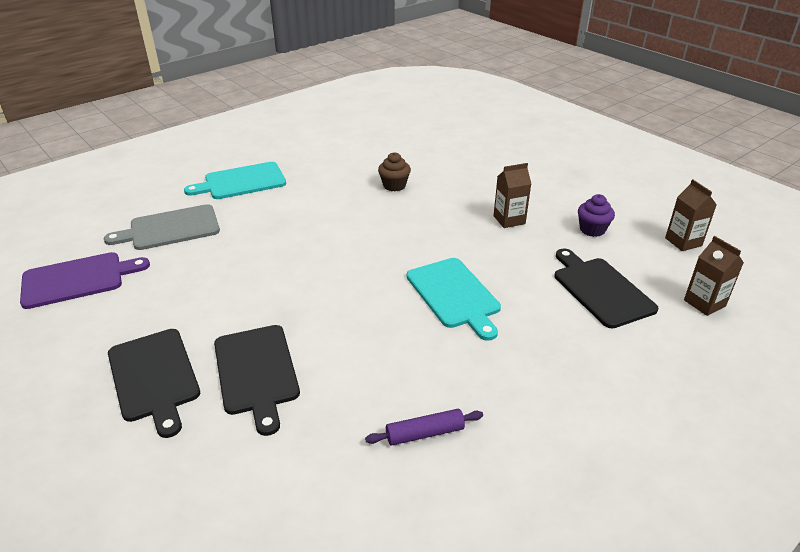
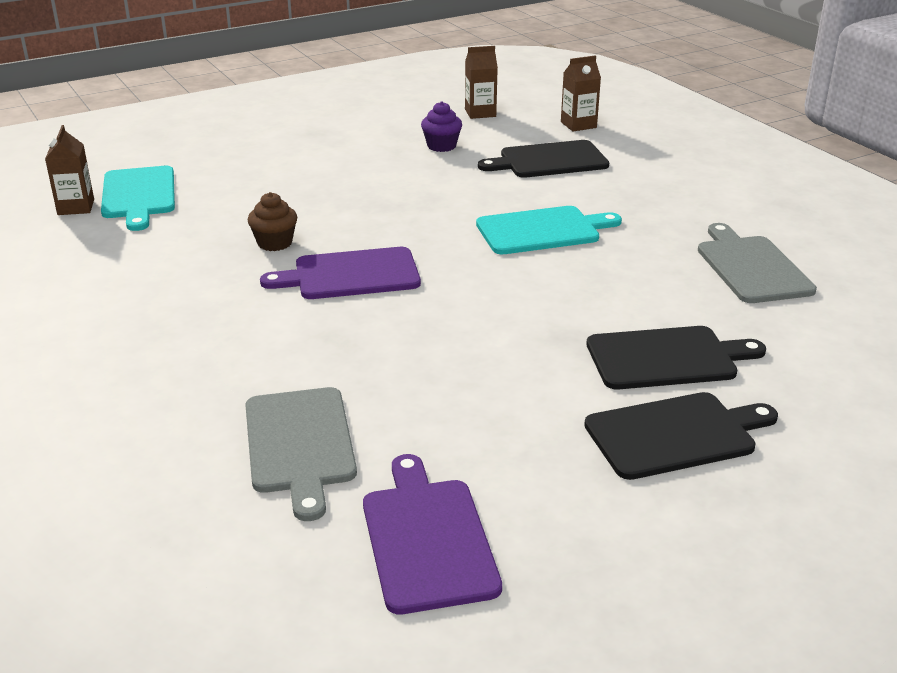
camera: 80 degrees left, 5 degrees down
(241, 182) = (174, 373): turquoise cutting board -> turquoise cutting board (138, 195)
(359, 218) = (351, 275): none -> purple cutting board
(425, 433) = (751, 267): purple rolling pin -> grey cutting board
(509, 220) = (402, 183): brown carton -> brown carton (76, 207)

